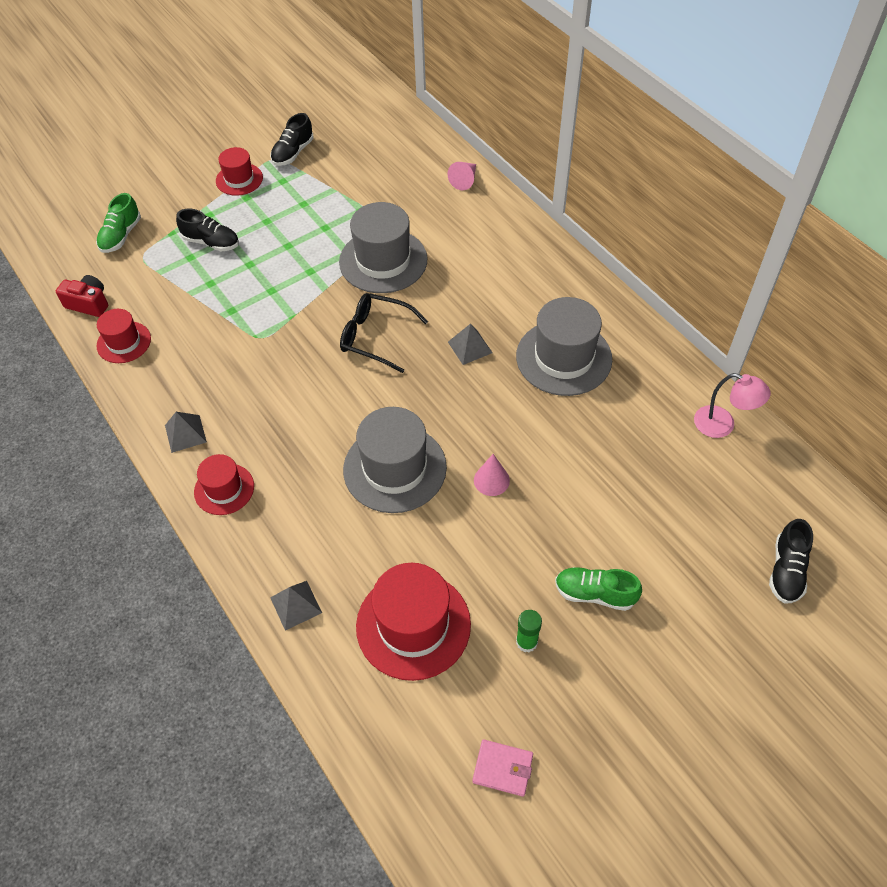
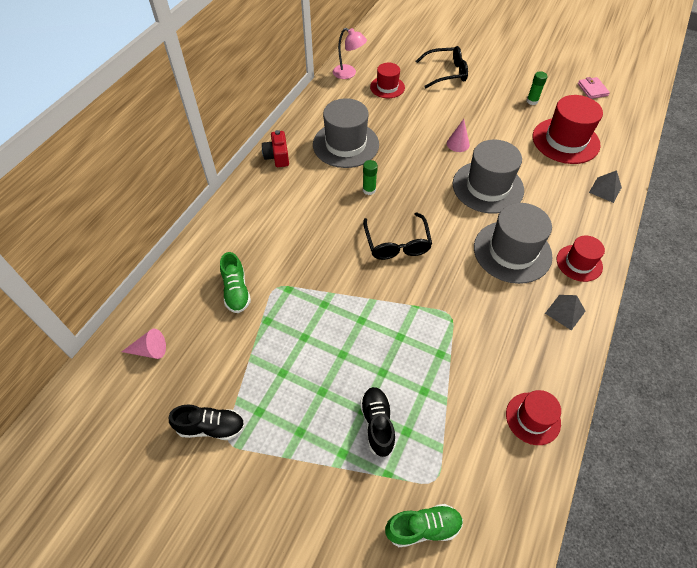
camera: 120 degrees left, 0 degrees up
(89, 303) = (521, 487): red camera -> red camera (277, 156)
(239, 179) = (276, 457): red hat -> red hat (387, 87)
(383, 261) = (319, 275): grey hat -> grey hat (512, 251)
(464, 180) = (193, 263): pink cone -> pink cone (149, 350)
(470, 347) = (369, 190): grey pyramid -> green glue stick
(595, 594) = (486, 88): green shoe -> green shoe (236, 291)
(664, 558) = (446, 73): none -> black glasses
(722, 425) = (349, 74): pink lamp -> pink lamp turned 120 degrees clockwise
(786, 570) = (418, 38): black shoe -> none

